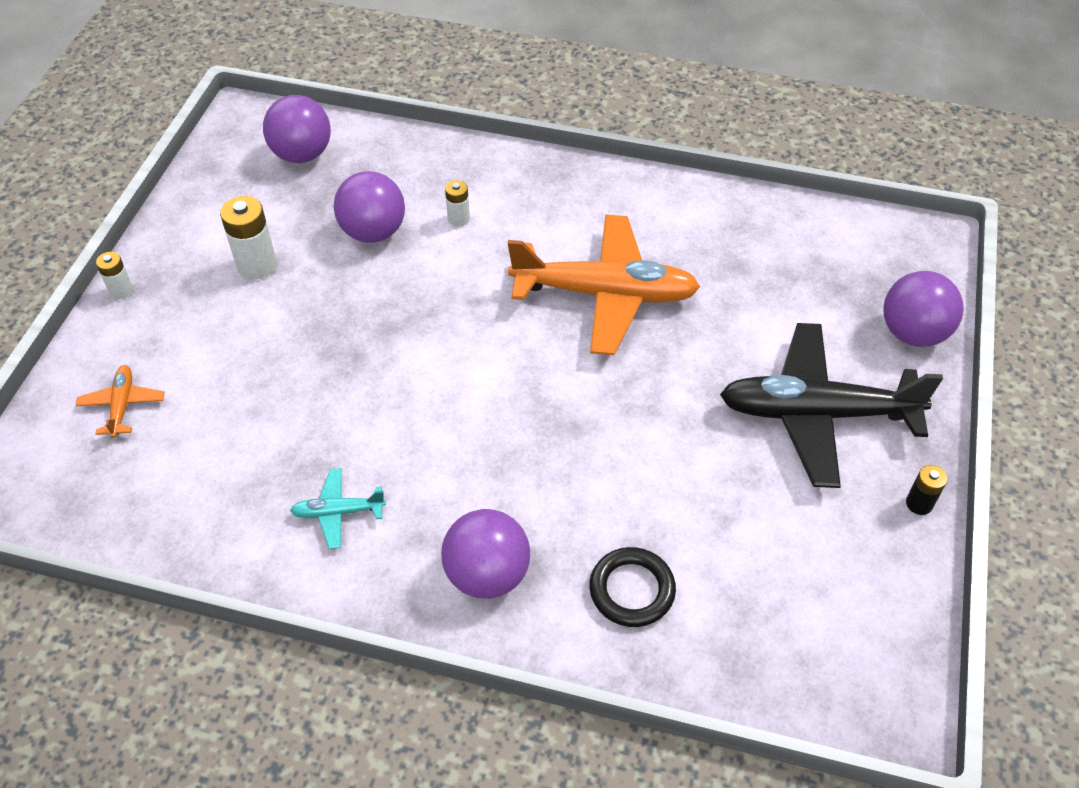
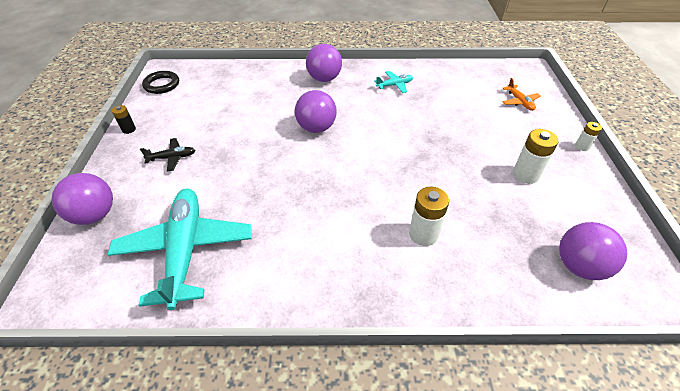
camera: 165 degrees right, 5 degrees down
(373, 232) = (474, 211): purple ball -> purple ball (316, 128)
(458, 219) = (423, 234): white battery -> white battery, size x1.74
(605, 294) = (302, 200): orange plane -> none
(632, 590) = (265, 83): black ring -> black ring (162, 85)
(770, 260) = (185, 249): none -> turquoise plane
(816, 414) = (172, 158): black plane -> black plane, size x0.43

